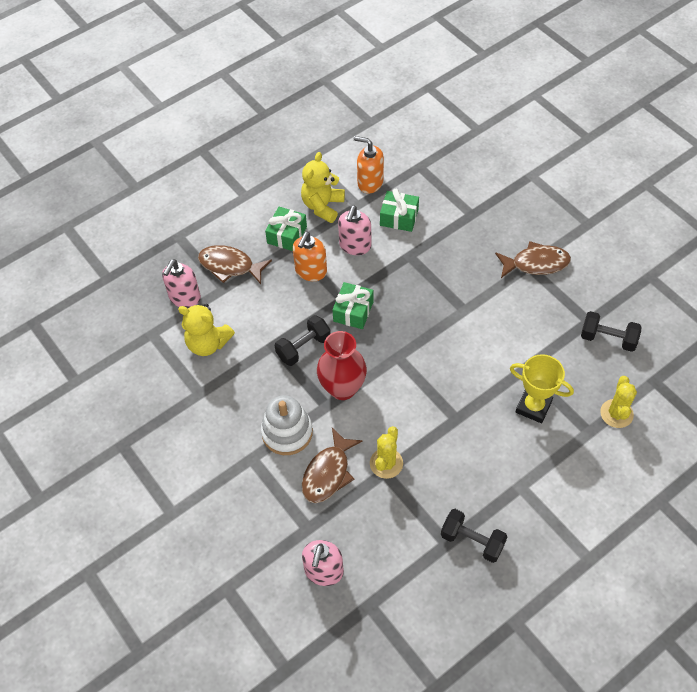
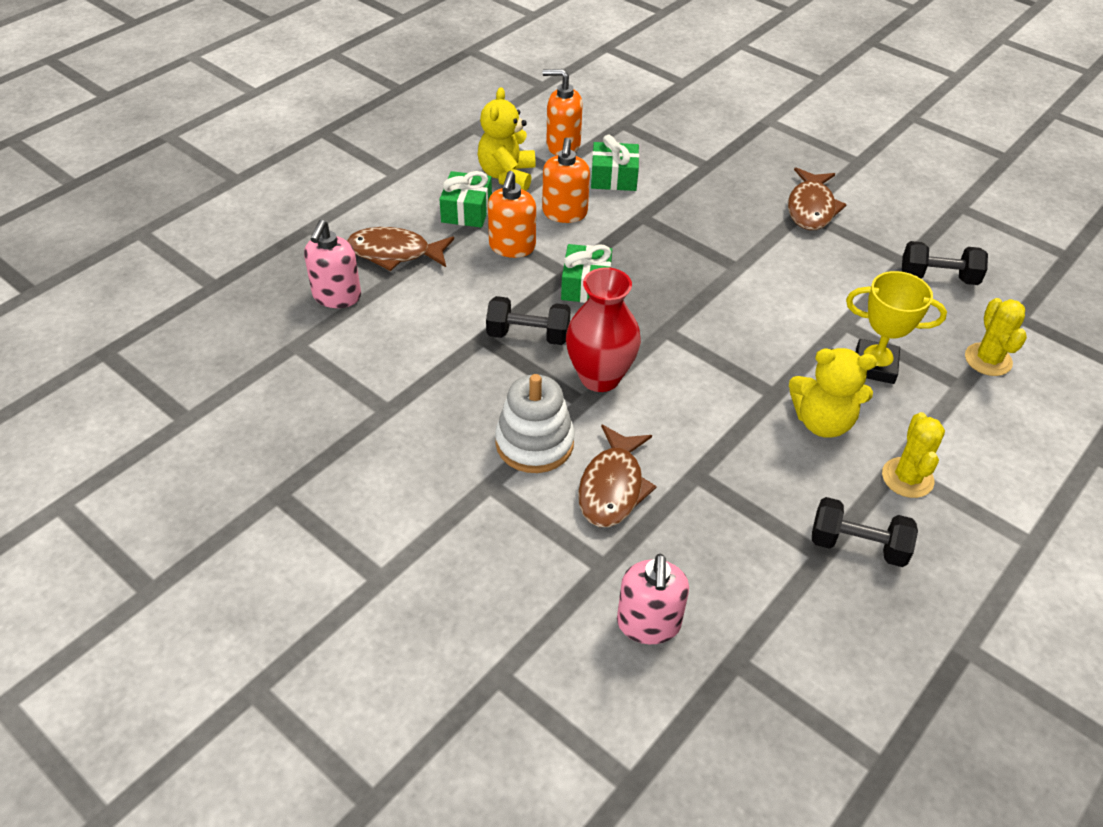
camera: 15 degrees left, 10 degrees down
(208, 343) = (385, 347): yellow teddy bear -> yellow teddy bear (822, 422)
(303, 347) = (528, 335): black dumbbell -> black dumbbell turned 60 degrees clockwise
(355, 246) = (564, 213): pink soap dispenser -> orange soap dispenser
(386, 463) = (695, 462): yellow cactus -> yellow cactus (907, 478)
(536, 263) = (811, 208): brown fish -> brown fish turned 120 degrees clockwise

